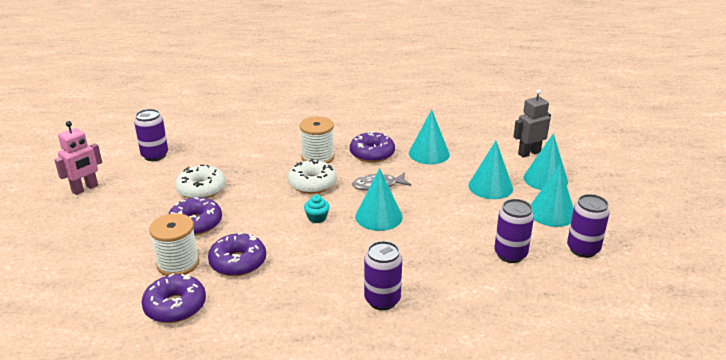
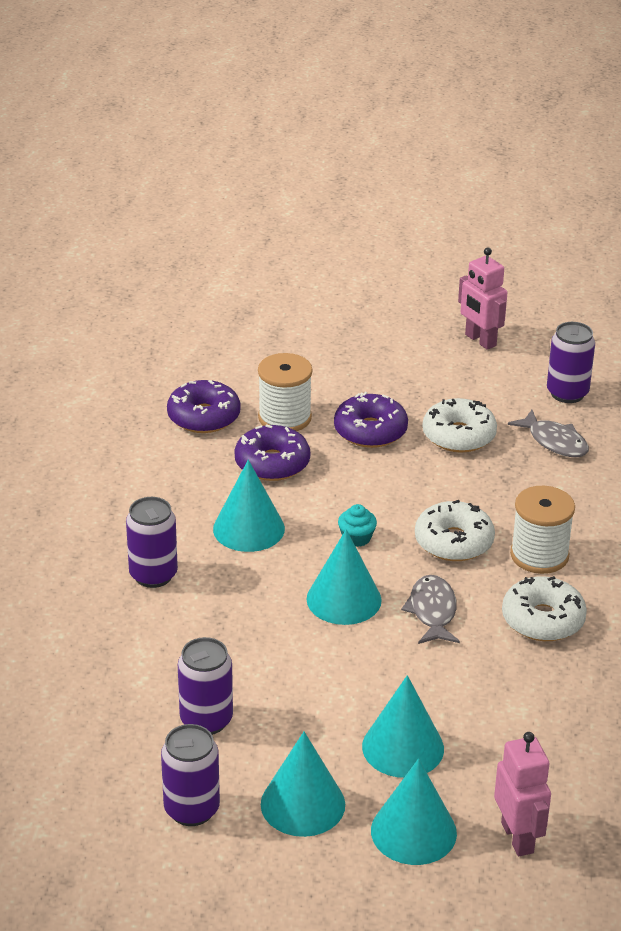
camera: 100 degrees right, 5 degrees up
(207, 157) = (554, 442): none -> grey fish
(372, 154) = (543, 620): purple donut -> white donut
(429, 153) = (534, 692): turquoise cone -> turquoise cone (248, 528)
(529, 153) = (518, 837): grey robot -> pink robot

